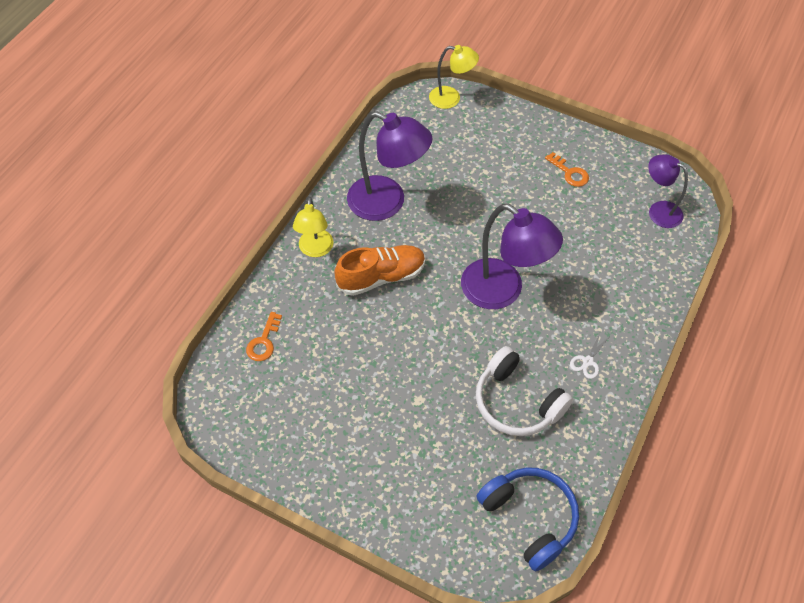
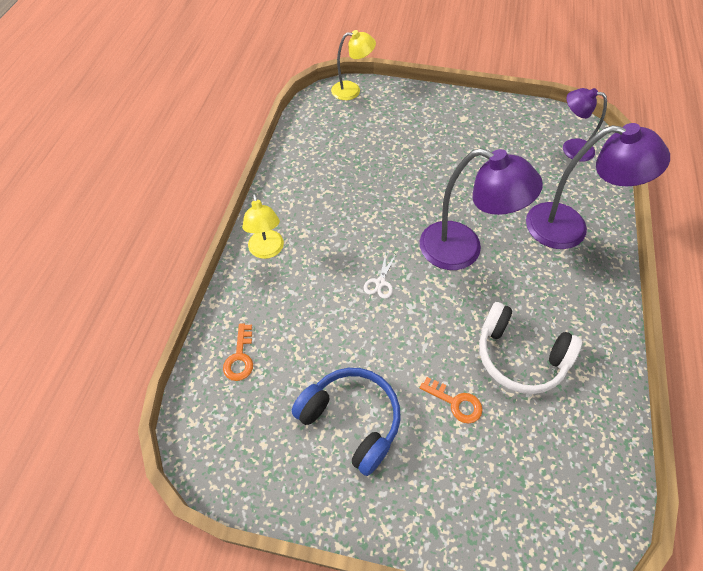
camera: 15 degrees left, 0 degrees up
(381, 277) = (341, 262): orange shoe -> none
(387, 203) = (324, 191): purple lamp -> purple lamp (569, 227)
(529, 518) = (583, 480): blue headphones -> blue headphones (351, 420)
(570, 173) = (481, 132): orange key -> orange key (456, 402)
(588, 361) = (569, 298): white scissors -> white scissors (380, 282)

